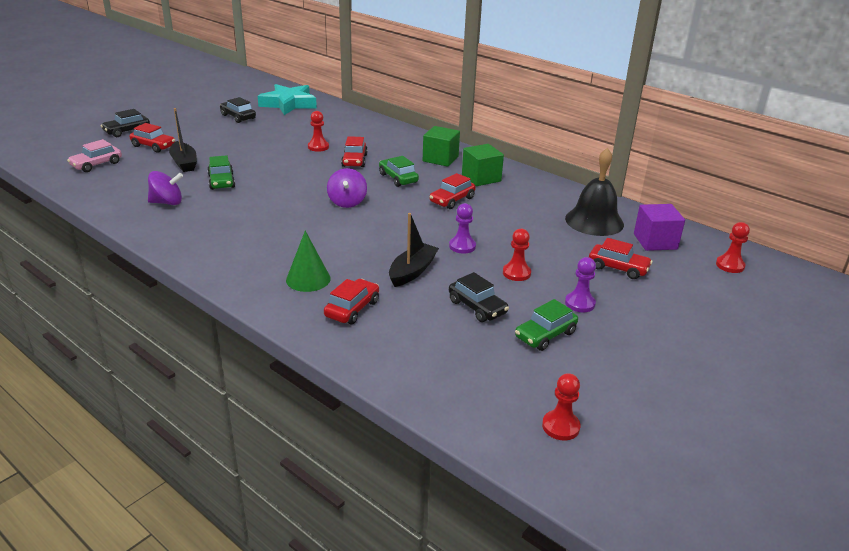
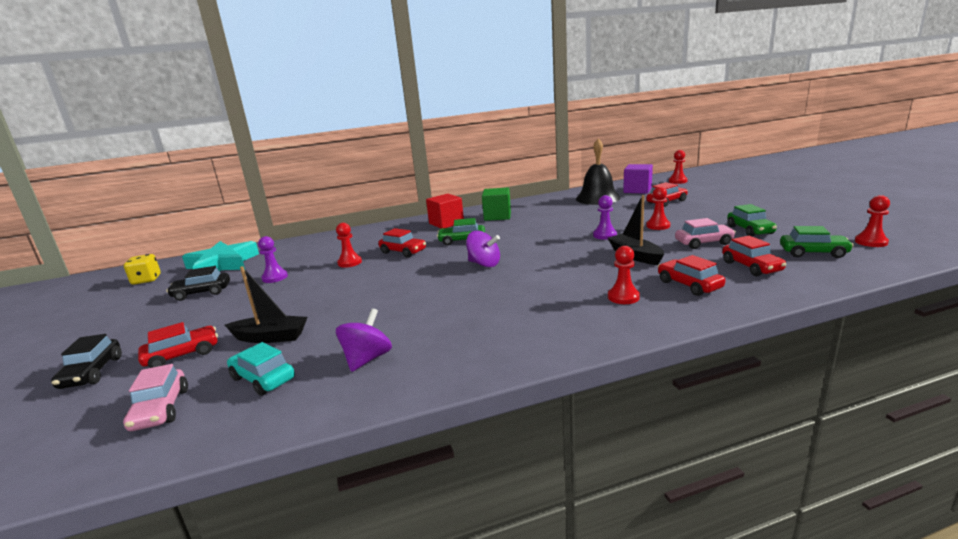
camera: 55 degrees left, 10 degrees down
(134, 179) = (263, 378): none -> turquoise car
(221, 181) = (357, 318): green car -> green car (813, 253)
(249, 91) = (146, 280): none -> yellow dice
(308, 279) = (623, 297): green cone -> red pawn
(440, 159) = (446, 223): green cube -> red cube
(452, 200) = (524, 229): red car -> red car (751, 267)
(477, 307) = (703, 243): black car -> pink car
(580, 303) = (709, 216): purple pawn -> purple pawn (275, 277)

